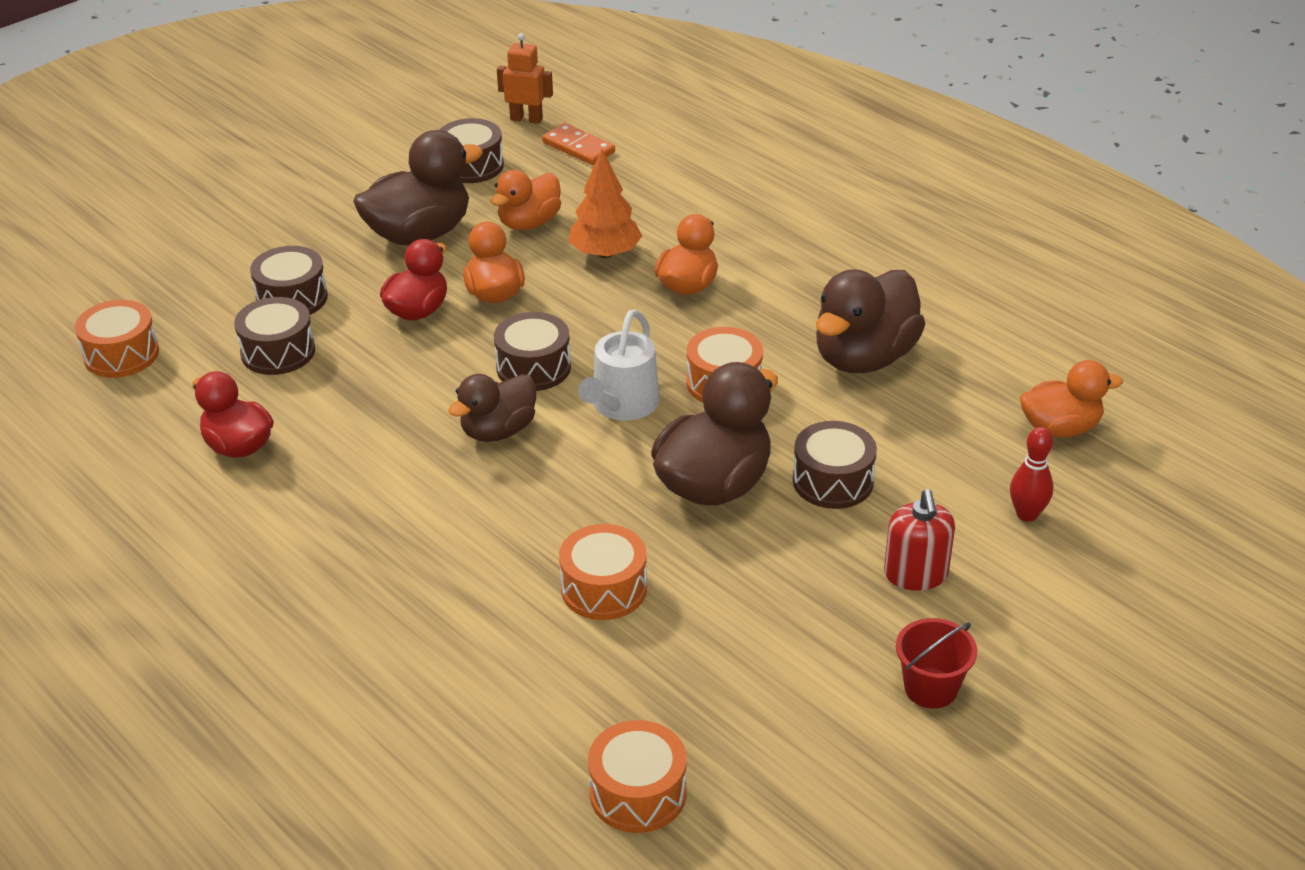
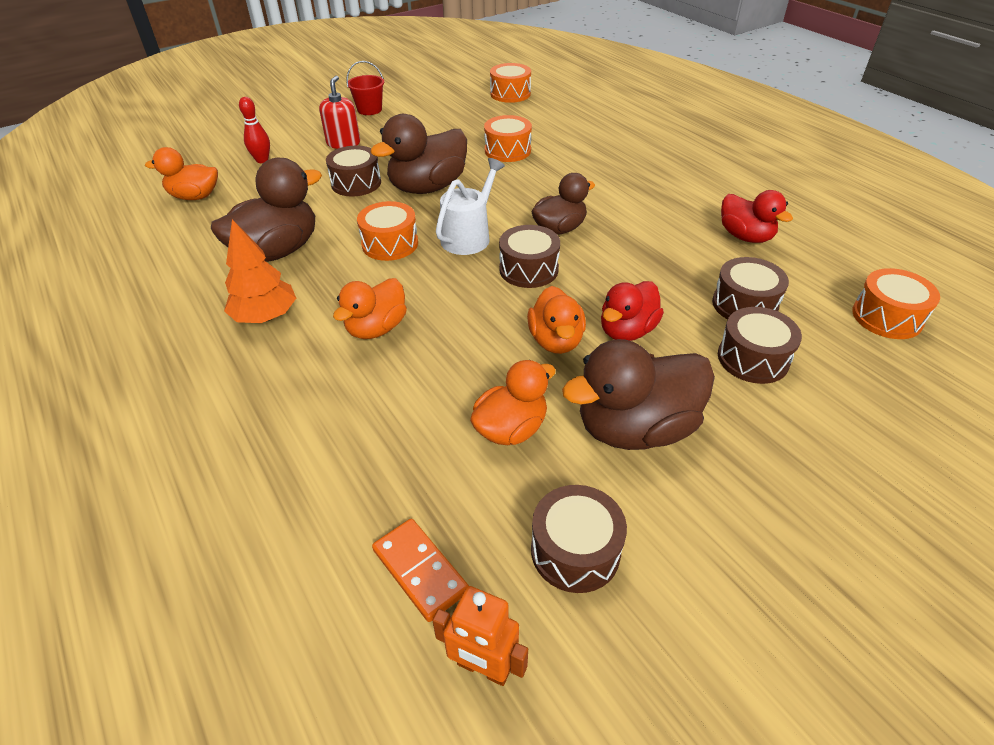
camera: 170 degrees left, 5 degrees up
(605, 253) = (439, 375): orange tree -> orange tree (265, 316)

